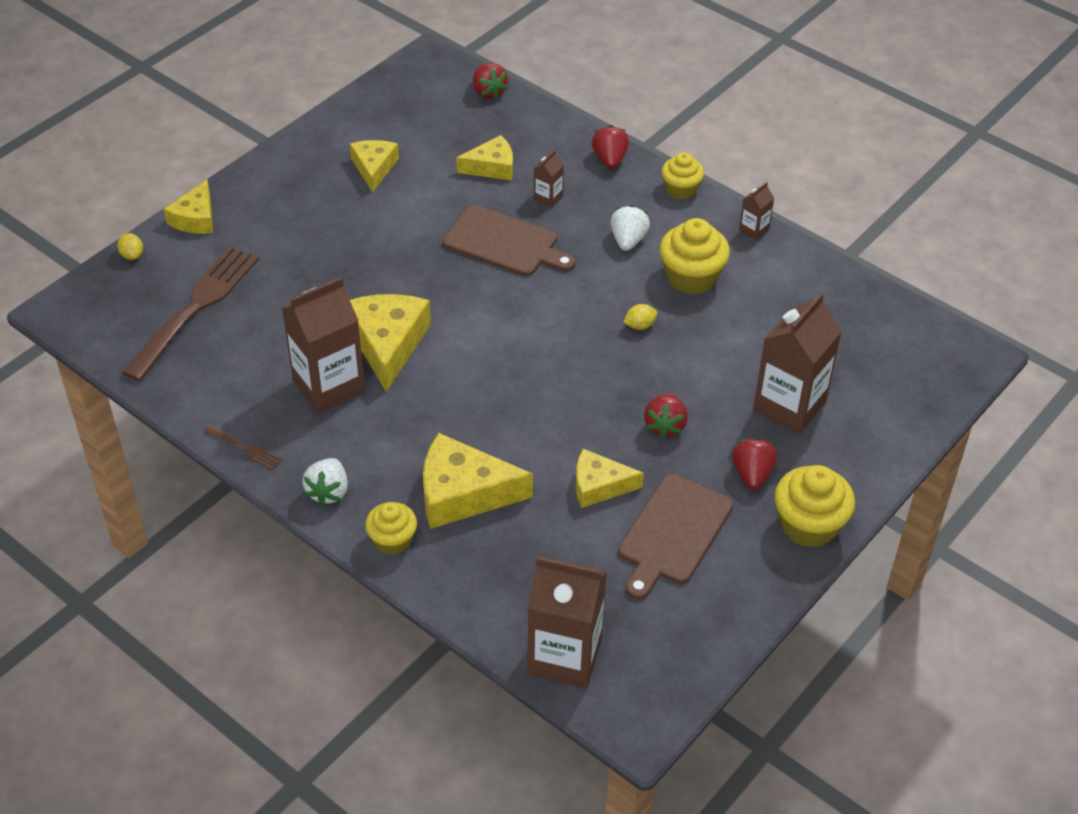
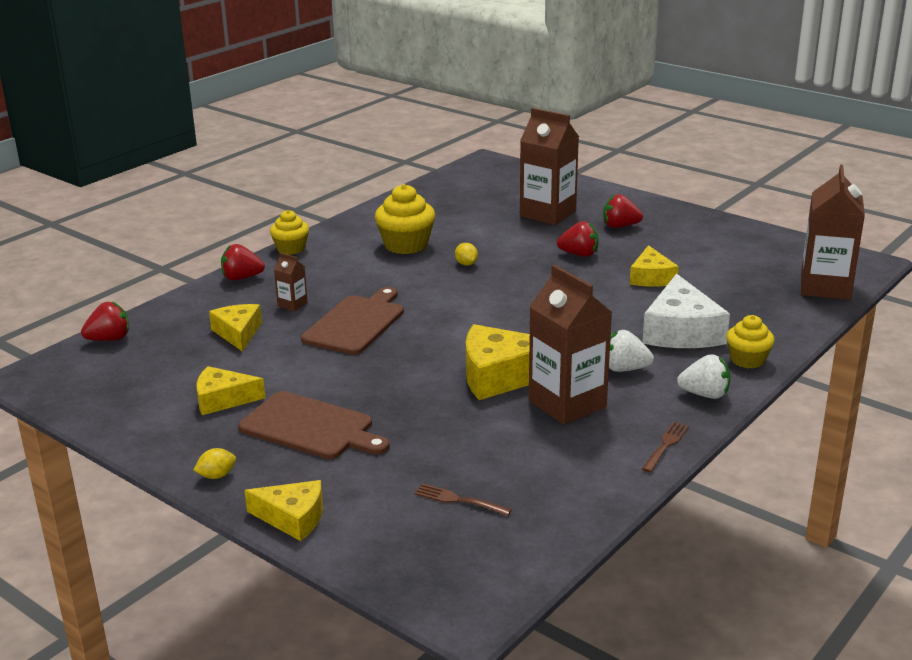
camera: 90 degrees left, 20 degrees down
(132, 255) = (360, 563): yellow lemon -> yellow lemon (217, 476)
(195, 309) = (459, 500): brown fork -> brown fork, size x0.42
(463, 493) = (681, 331): yellow cheese -> white cheese
(628, 240) = (357, 269): white strawberry -> white strawberry (625, 369)
(673, 533) = (688, 251): brown cutting board -> brown cutting board (310, 427)
(754, 230) = (348, 222): brown carton -> none
(809, 525) = (661, 210): yellow cupcake -> none

